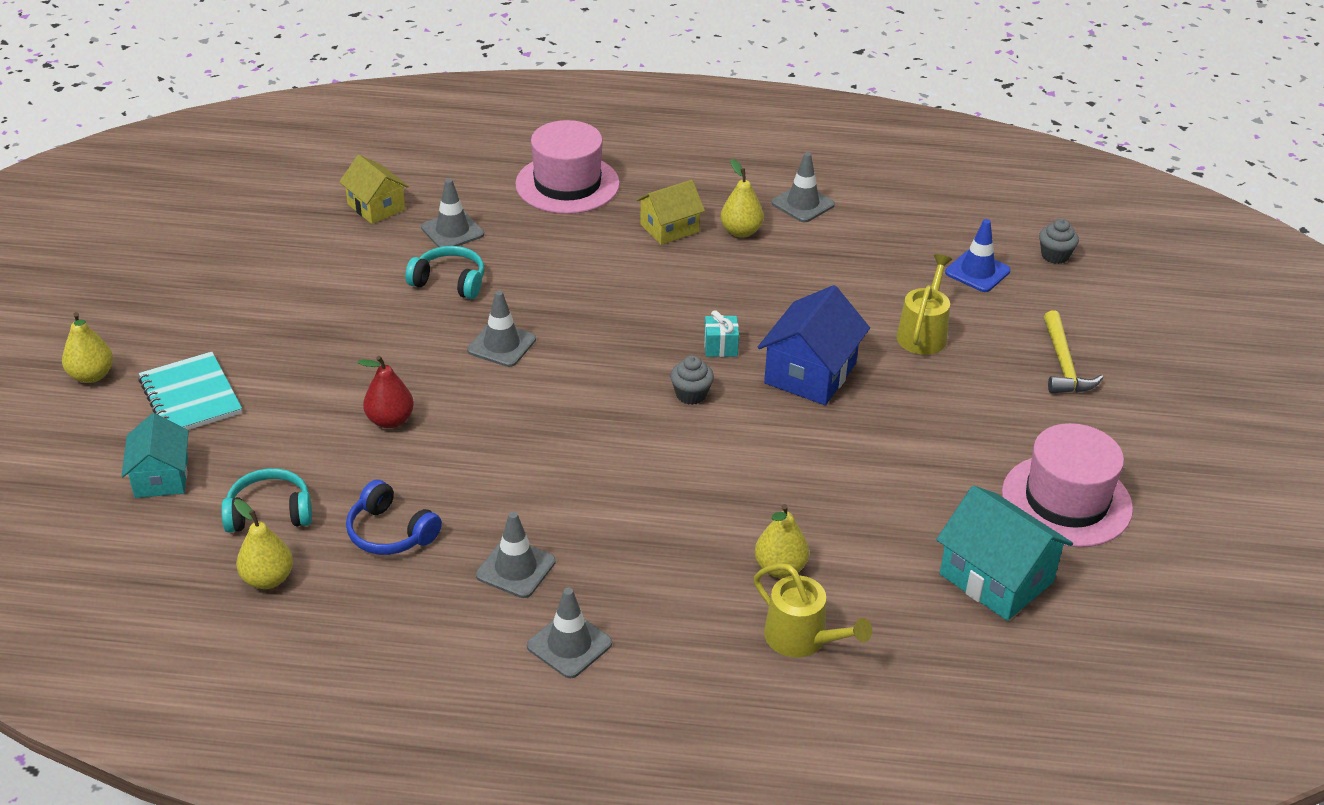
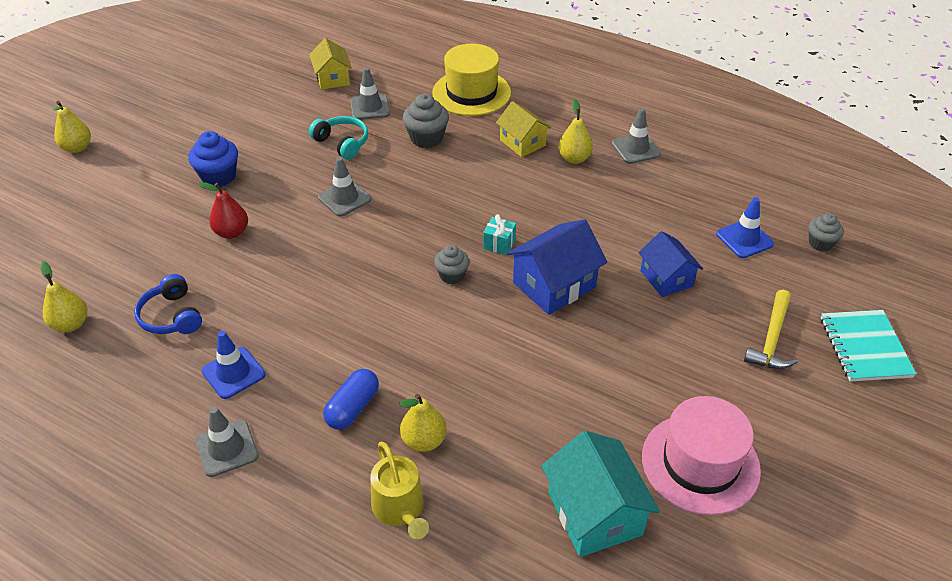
camera: 25 degrees right, 5 degrees up
(161, 477) = (63, 229): turquoise house -> none
(190, 397) = (122, 179): turquoise notebook -> turquoise notebook (865, 347)
(269, 513) = (108, 276): turquoise headphones -> none
(320, 361) = (218, 176): none -> blue cupcake
(516, 568) = (233, 373): grey traffic cone -> blue traffic cone
(551, 251) = (426, 138): none -> grey cupcake
(567, 184) = (471, 93): pink hat -> yellow hat
(669, 228) = (522, 143): yellow house -> yellow house turned 60 degrees clockwise
(680, 561) = (353, 408): none -> blue capsule
(923, 334) = (666, 278): yellow watering can -> blue house

